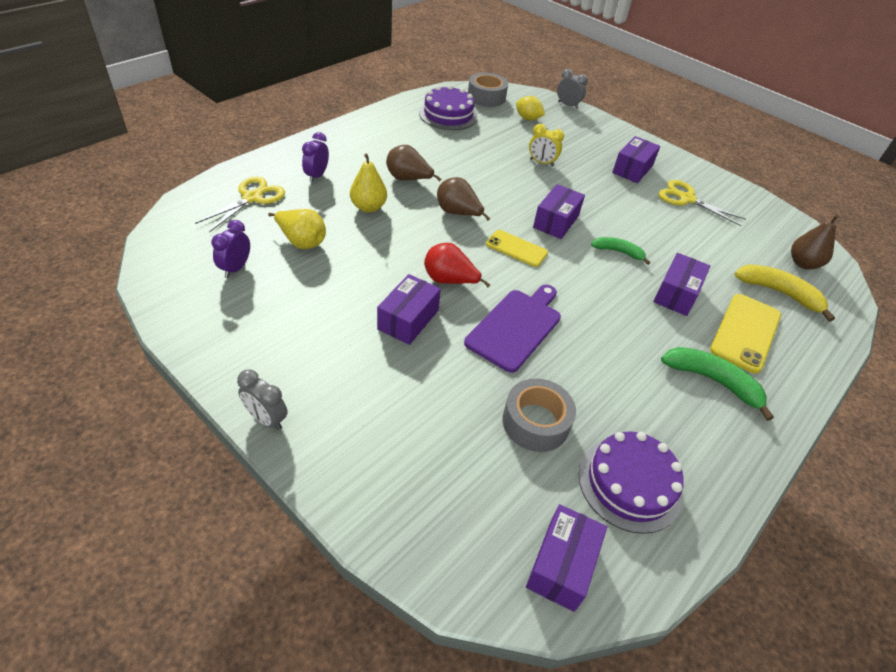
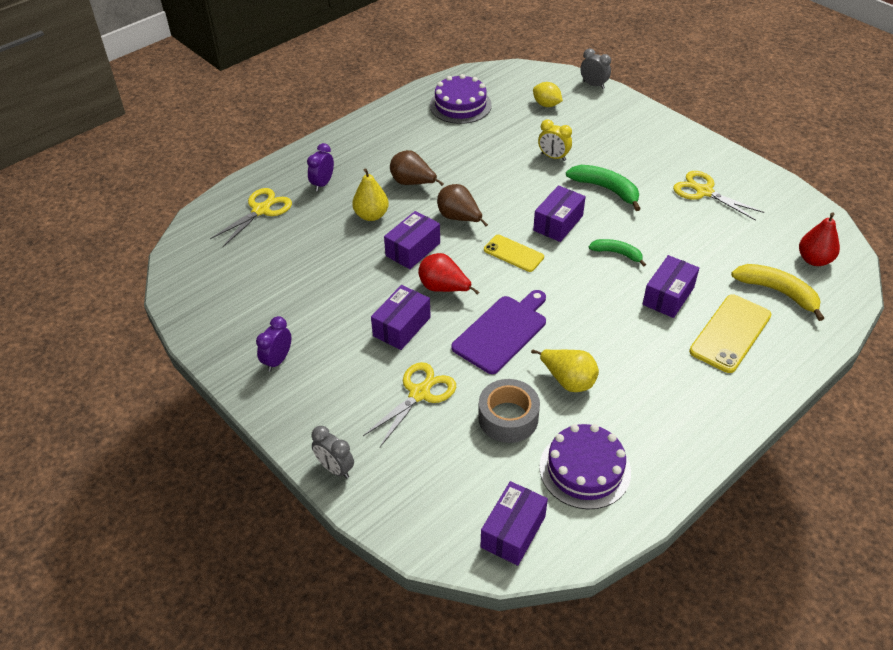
camera: 10 degrees right, 0 degrees up
(236, 268) = (247, 281): purple clock -> purple clock (277, 360)
(266, 419) = (275, 415): grey clock -> grey clock (335, 468)
(301, 242) = (307, 253): yellow pear -> yellow pear (568, 381)
(434, 394) = (419, 393): none -> yellow scissors
(486, 97) = (504, 80): grey tape -> none
(632, 169) = (651, 159): purple box -> purple box (413, 249)
(712, 381) = (684, 380): green banana -> green banana (606, 189)
(803, 263) = (814, 260): brown pear -> red pear

